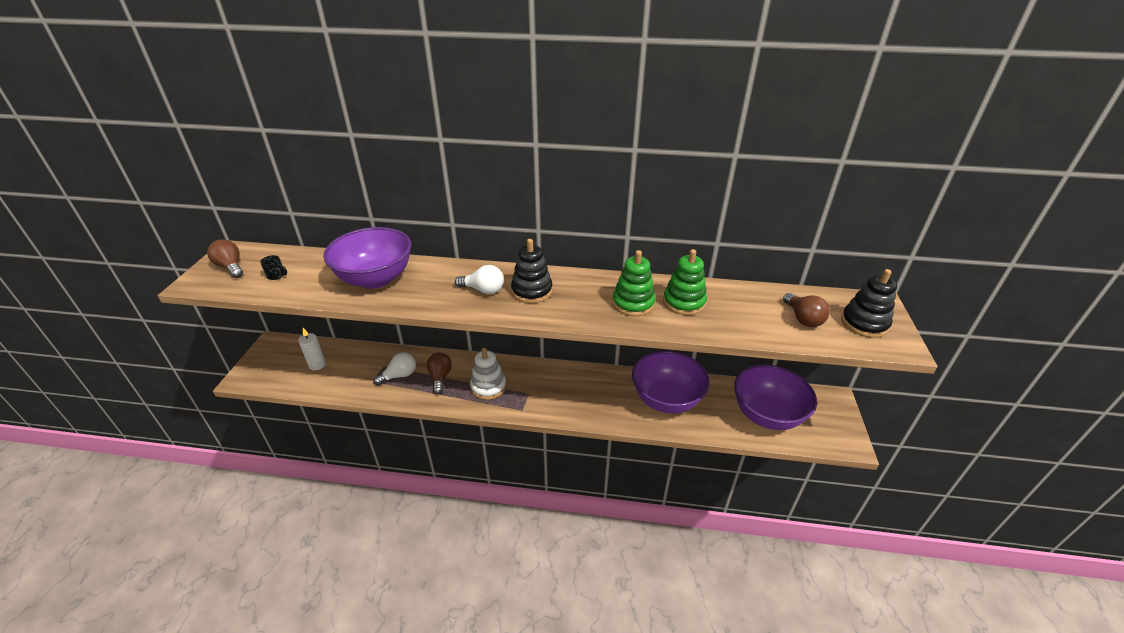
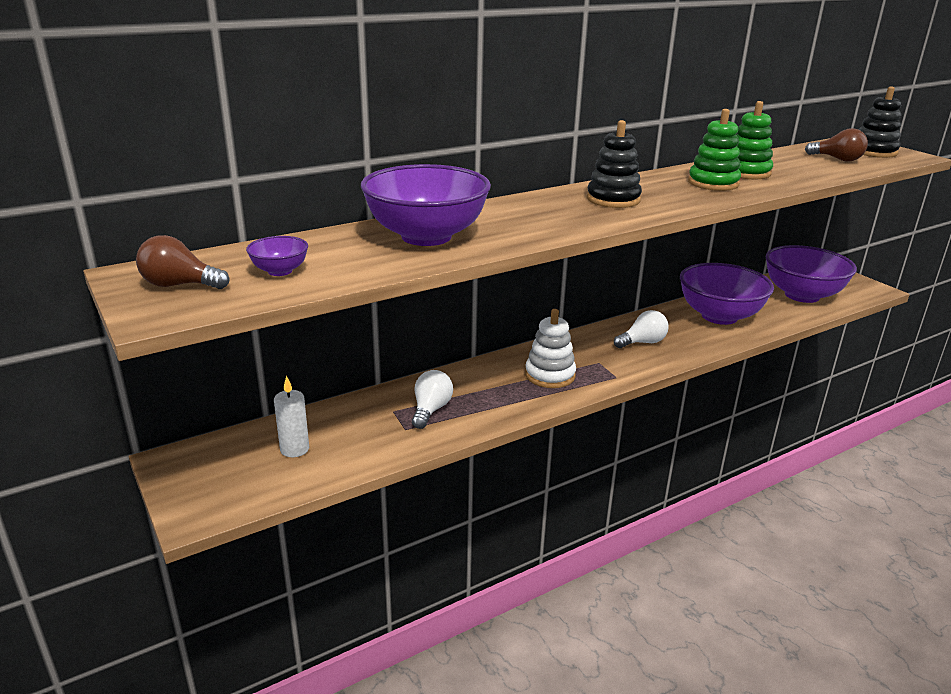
camera: 40 degrees left, 10 degrees down
(276, 275) = (280, 271): black mug -> purple bowl
(440, 377) = (483, 391): brown light bulb -> none
(483, 290) = (567, 211): white light bulb -> white light bulb (642, 342)

